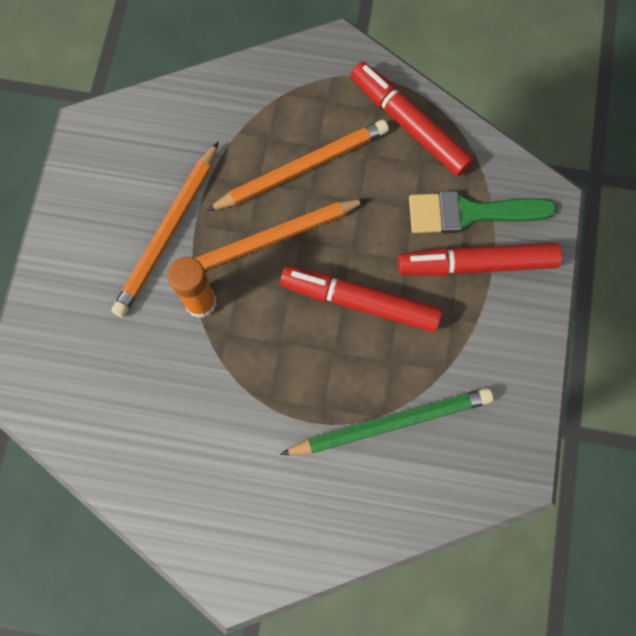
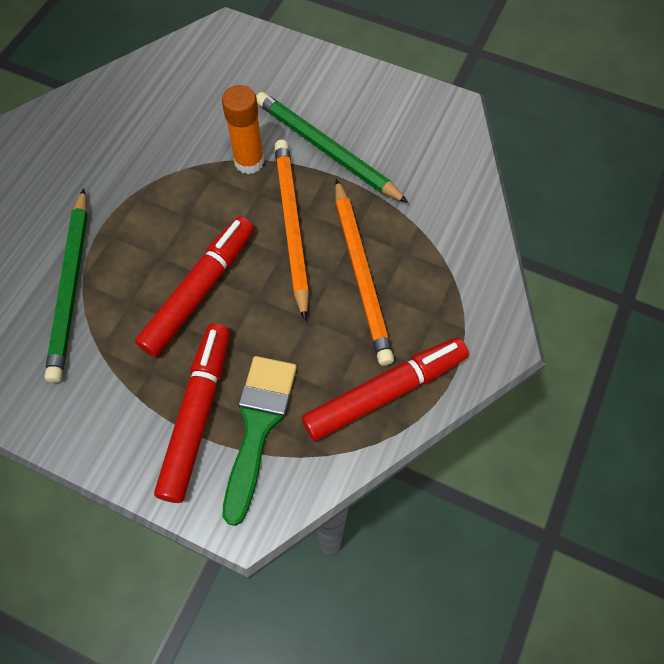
camera: 105 degrees right, 10 degrees down
(168, 232) = (327, 150): orange pencil -> green pencil

